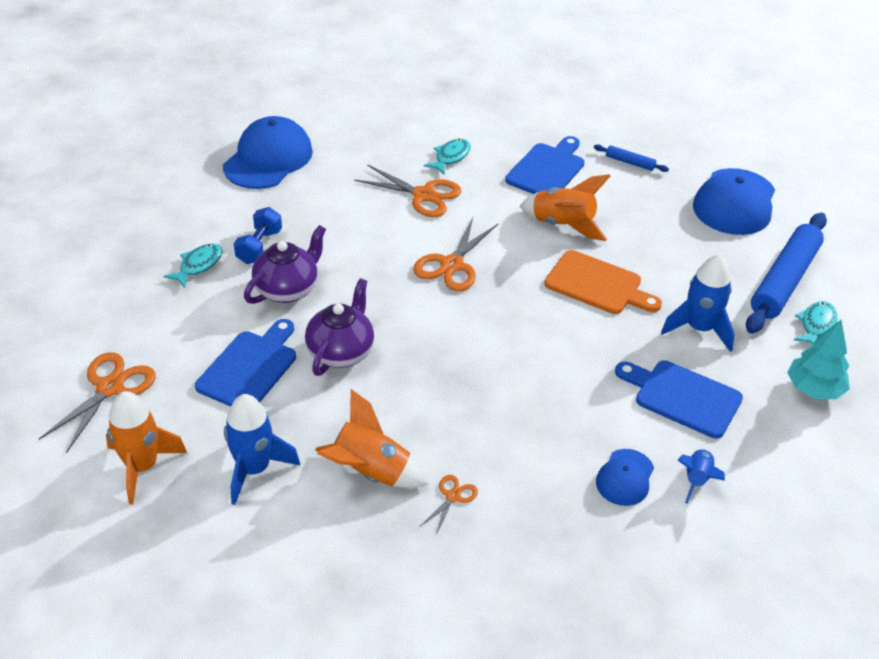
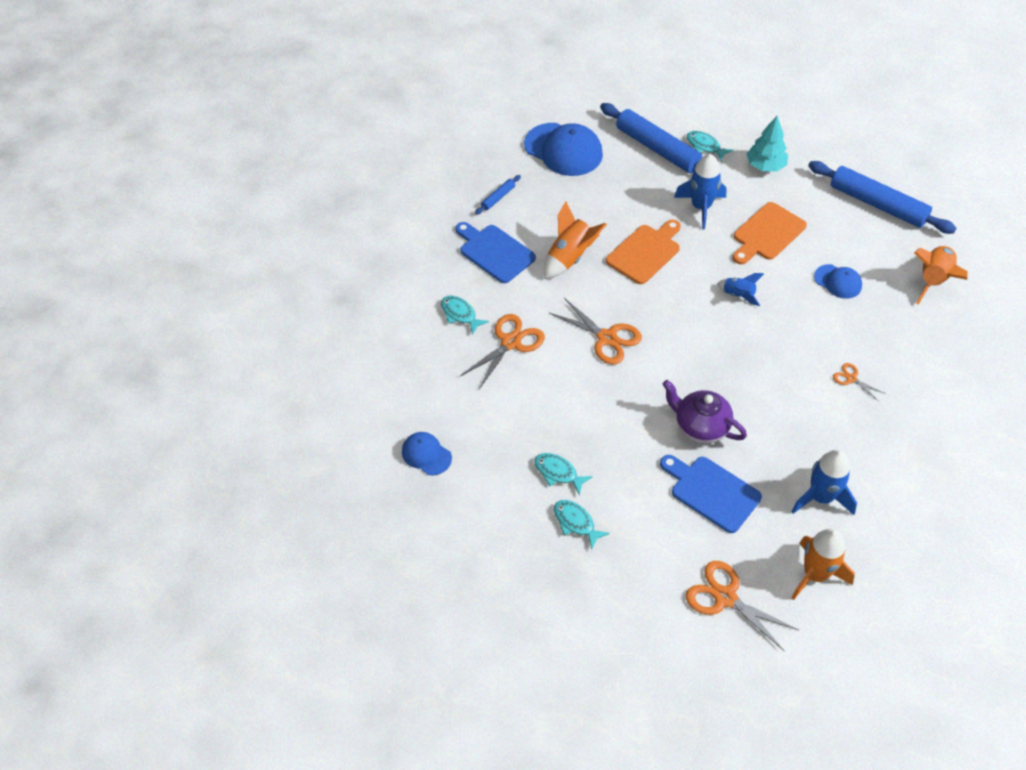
camera: 75 degrees left, 10 degrees up
(259, 247) = (558, 473): blue dumbbell -> turquoise fish
(268, 159) = (426, 454): blue cap -> blue cap, size x0.54
(287, 289) = (619, 456): purple teapot -> none
(370, 472) = (827, 424): orange rocket -> orange rocket (933, 280)
(683, 397) = (767, 233): blue cutting board -> orange cutting board
(697, 479) = (841, 245): blue rocket -> blue rocket (738, 295)
(805, 523) = (877, 204): none -> blue rolling pin

